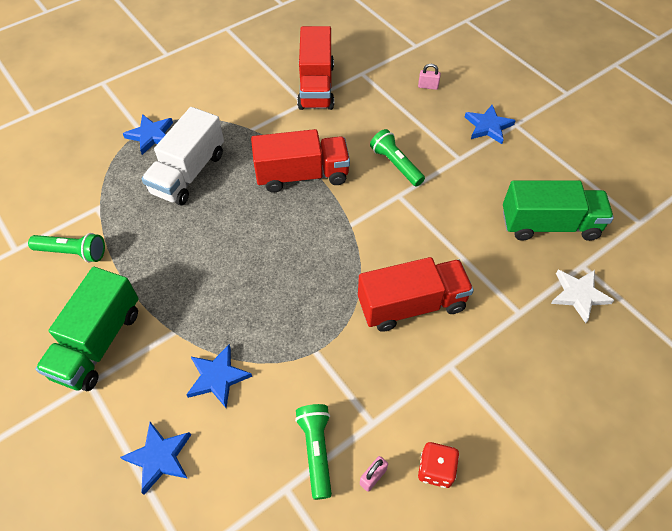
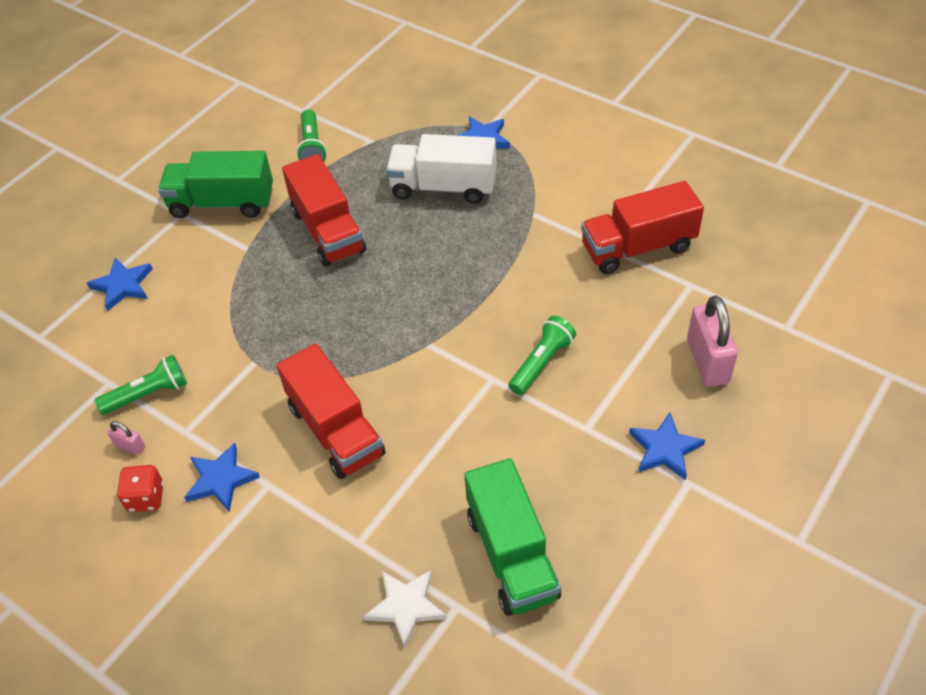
camera: 75 degrees right, 5 degrees down
(217, 377) = (207, 297): blue star -> blue star (221, 479)
(302, 175) = (483, 280): red truck -> red truck (328, 231)
(428, 86) = (707, 361): pink padlock -> pink padlock, size x2.17

